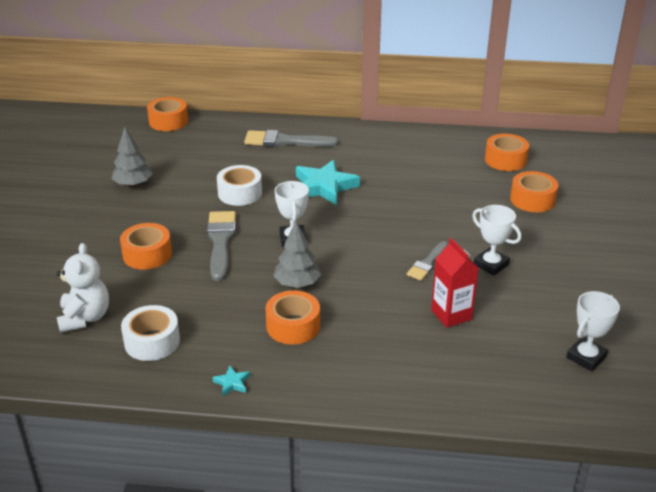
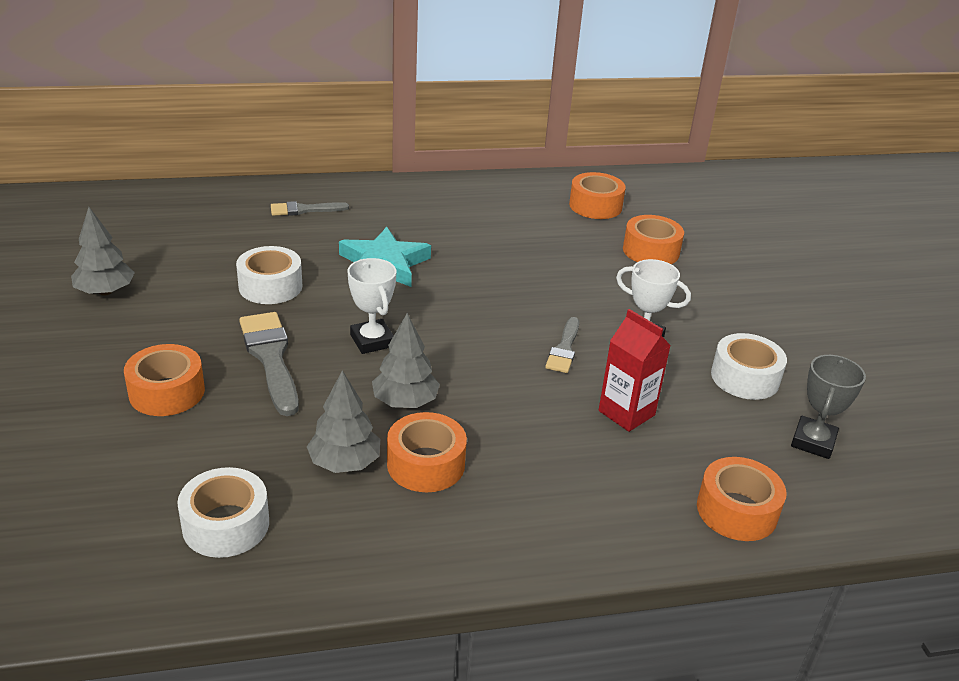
camera: 20 degrees left, 0 degrees up
(85, 318) = (103, 505): white teddy bear -> none
(168, 121) = (125, 198): orange tape -> orange tape (736, 510)
(232, 383) = (374, 566): turquoise star -> none
(240, 316) = (345, 463): none -> grey tree
(285, 141) = (304, 210): grey brush -> grey brush, size x0.60
(557, 303) = (745, 377): none -> white tape
(586, 357) = (813, 441): white trophy -> grey trophy

